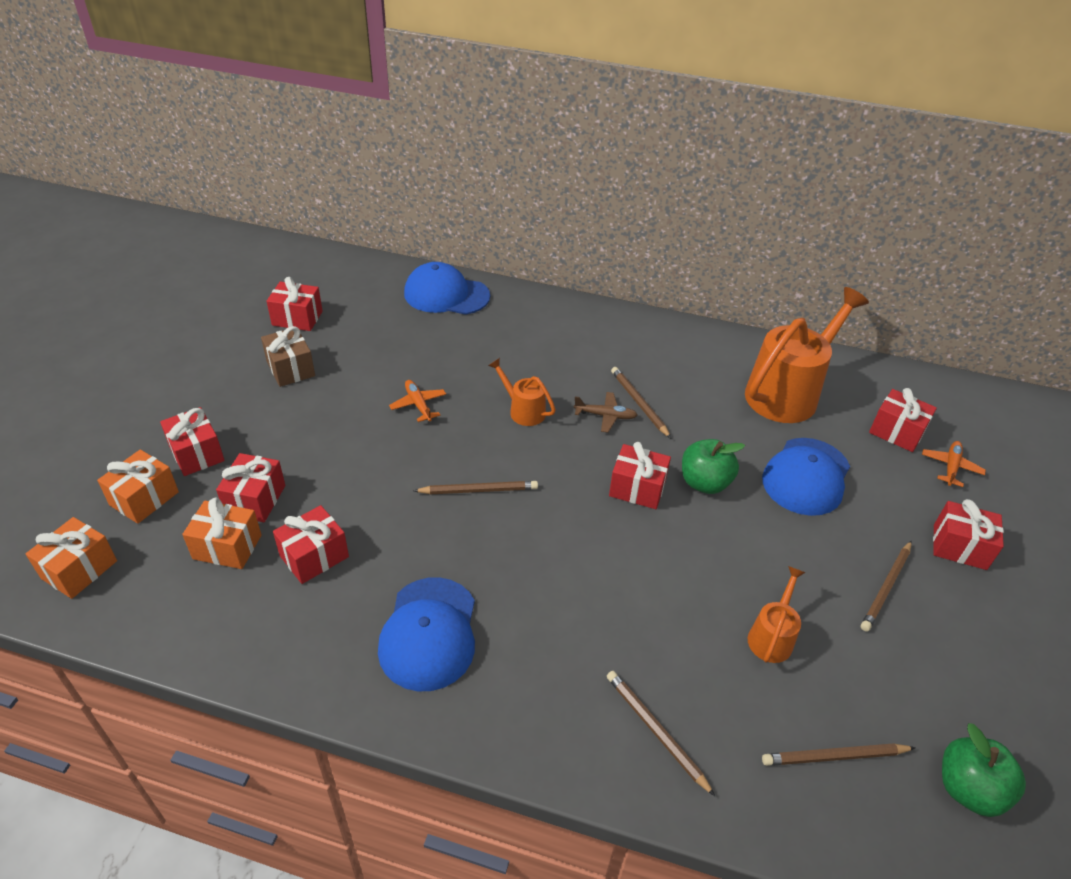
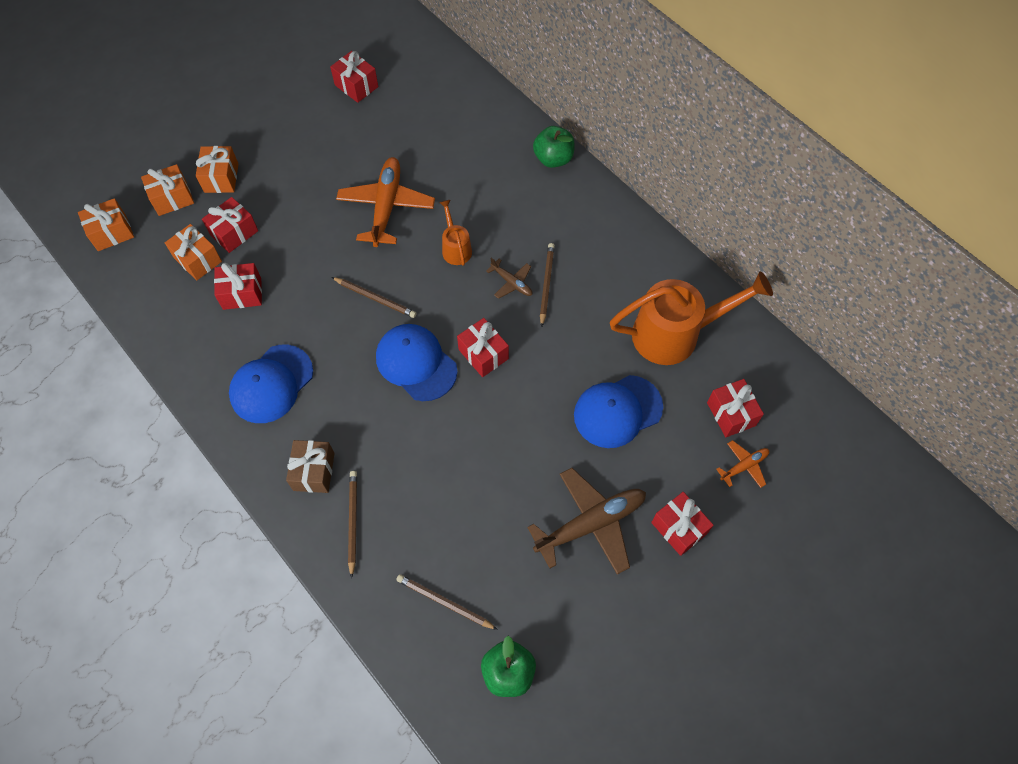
camera: 35 degrees right, 20 degrees up
(197, 453) = (221, 178): red gift -> orange gift
(291, 369) = (322, 132): brown gift -> brown gift (314, 472)
(418, 405) = (386, 206): orange plane -> orange plane, size x2.05
(446, 295) = (481, 110): blue cap -> blue cap (416, 363)
(704, 483) = (535, 375): green apple -> green apple (553, 158)
(772, 636) = (478, 509): orange watering can -> none
(886, 587) = (590, 524): brown pencil -> brown plane

